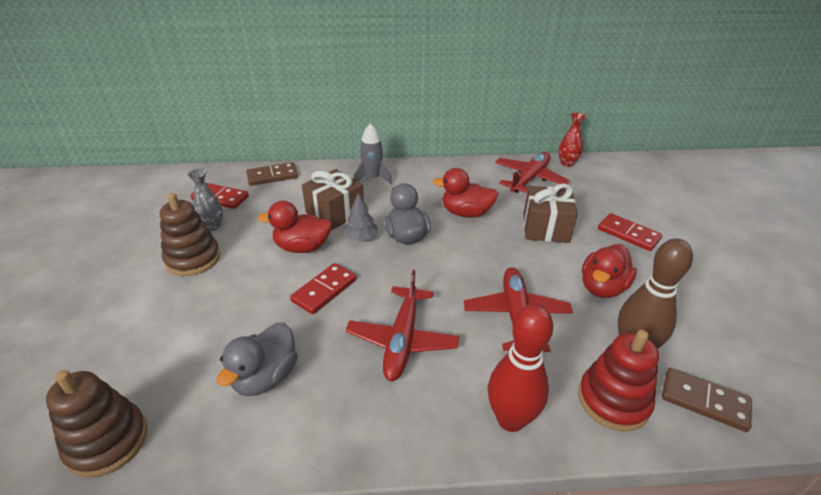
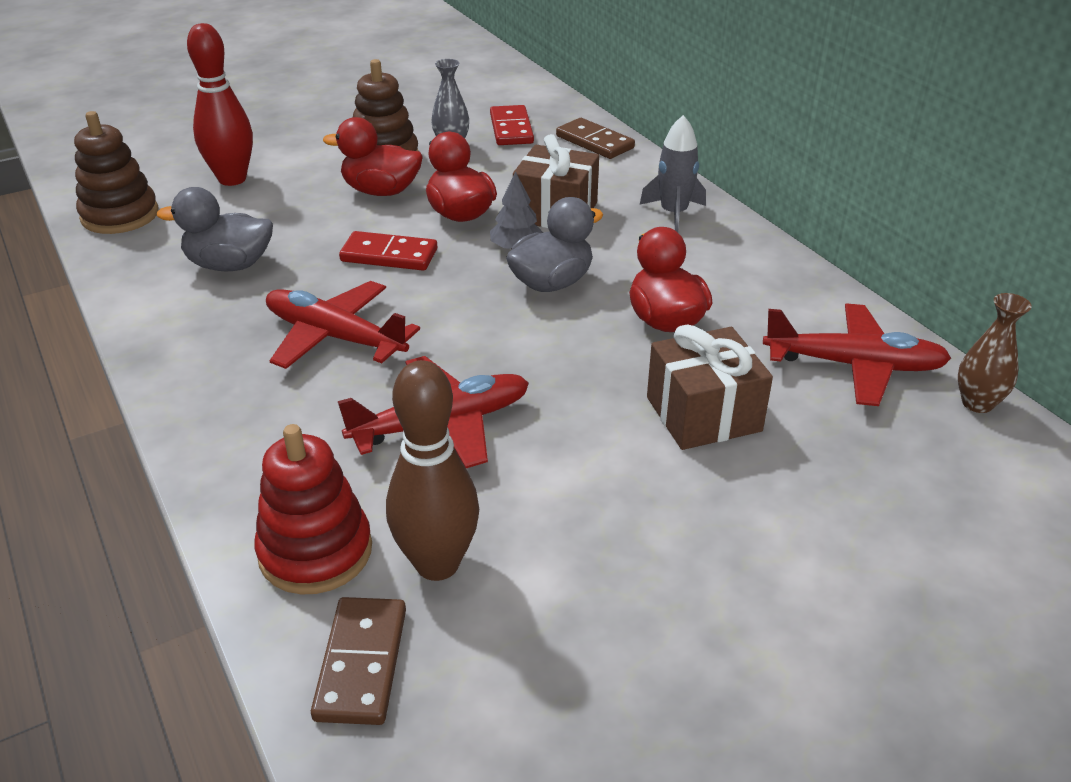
camera: 65 degrees right, 0 degrees up
(402, 340) = (335, 337): red plane -> red plane turned 45 degrees clockwise
(510, 419) = (240, 456): red bowling pin -> red bowling pin (232, 179)
(567, 163) = (977, 403): red vase -> brown vase
(602, 288) = (578, 508): red duck -> red duck (381, 191)
(628, 234) = (784, 526): red domino -> none

